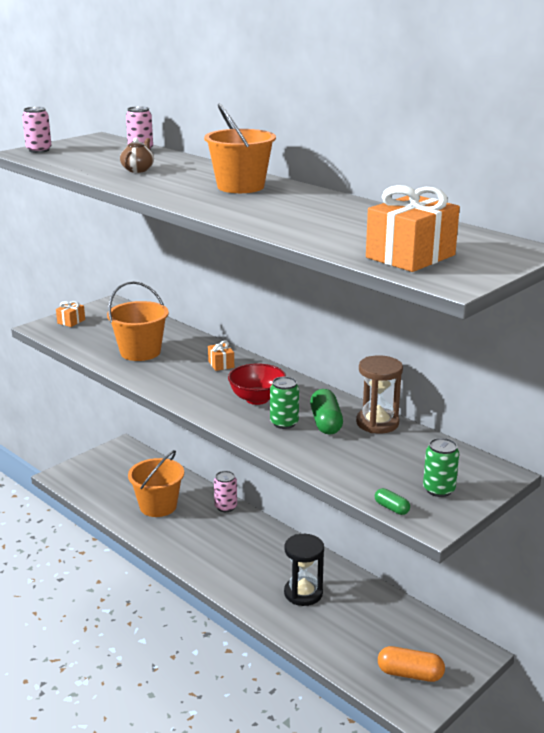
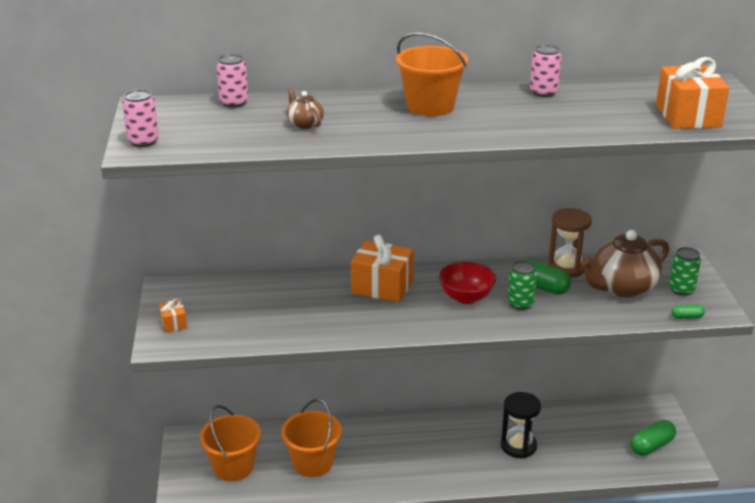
camera: 50 degrees left, 5 degrees up
(140, 352) = (300, 314): orange bucket -> orange bucket (233, 467)
(221, 364) = (382, 287): orange gift -> orange gift, size x2.09
(225, 507) = (362, 426): pink can -> pink can (543, 92)
(389, 459) = (622, 287): none -> brown teapot
(410, 674) = (651, 446): orange capsule -> green capsule

